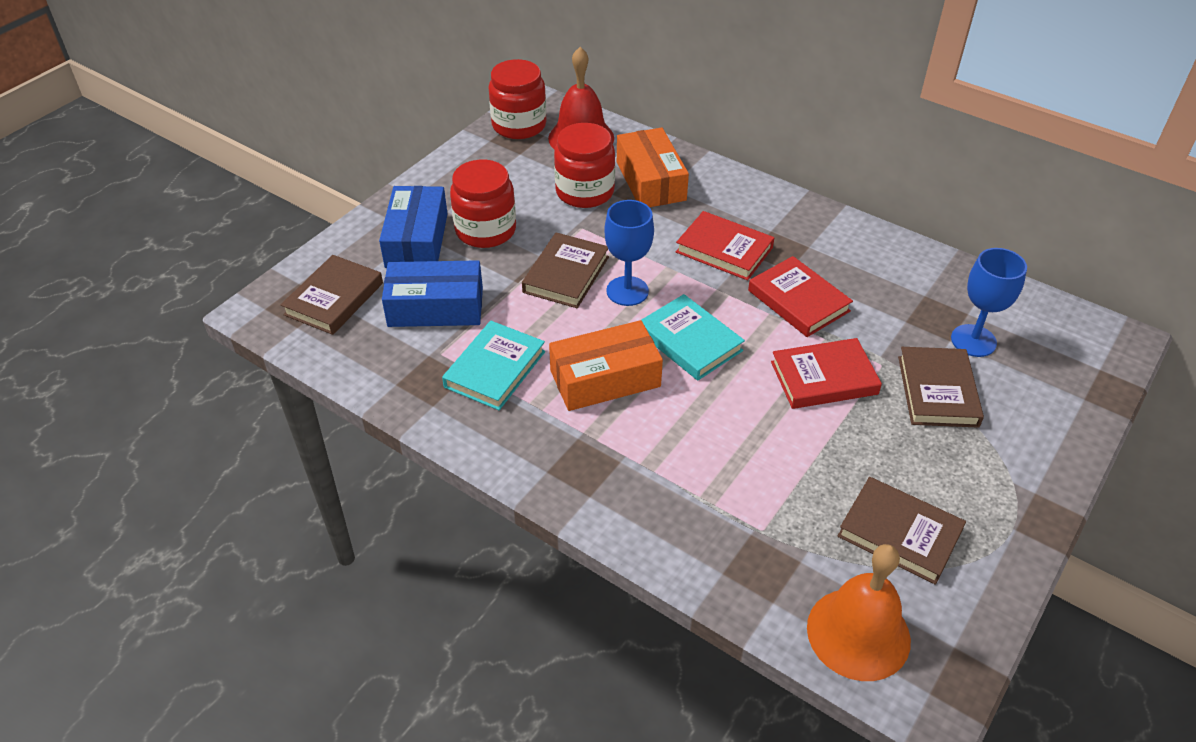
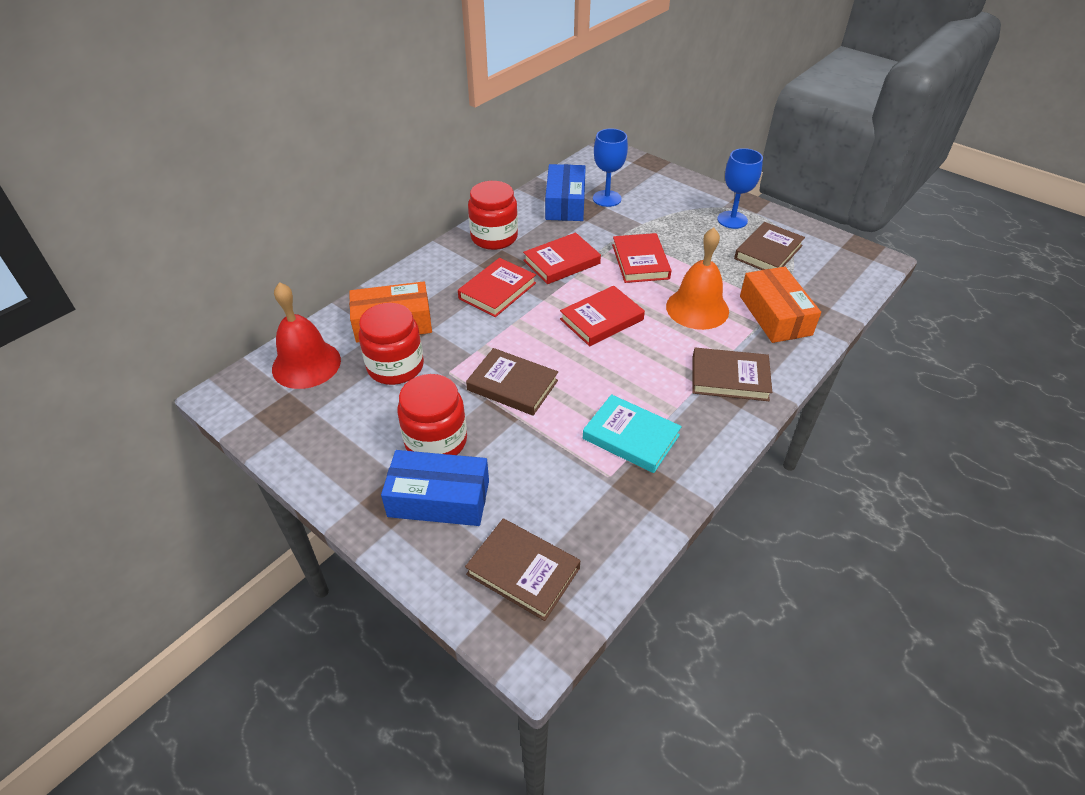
camera: 85 degrees left, 0 degrees up
(435, 307) = (545, 480): blue box -> blue box (565, 203)
(519, 125) = (262, 411): red jar -> red jar (494, 237)
(605, 378) = (641, 369): orange box -> orange box (775, 315)
(627, 291) = (539, 349): blue goblet -> blue goblet (732, 220)
(690, 341) = (601, 319): turquoise book -> red book
(858, 633) = (843, 278): orange bell -> orange bell (697, 308)
(937, 391) = (651, 219): brown book -> brown book (729, 378)

